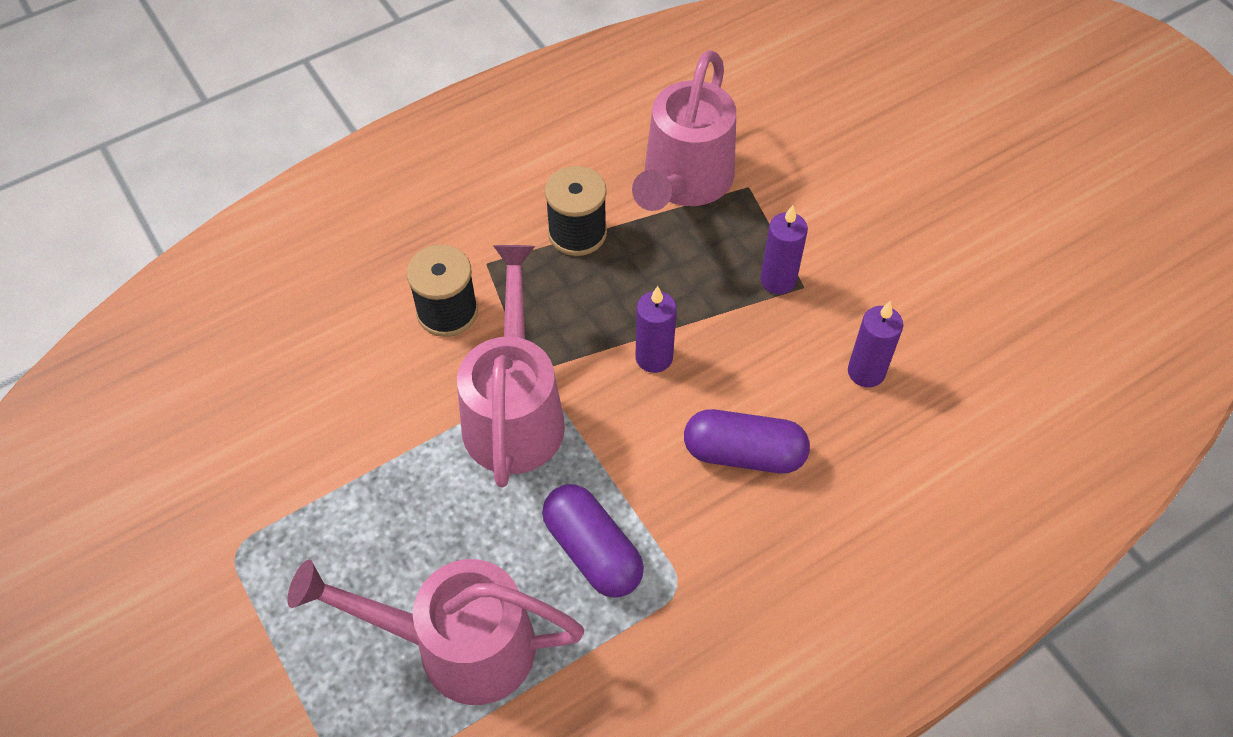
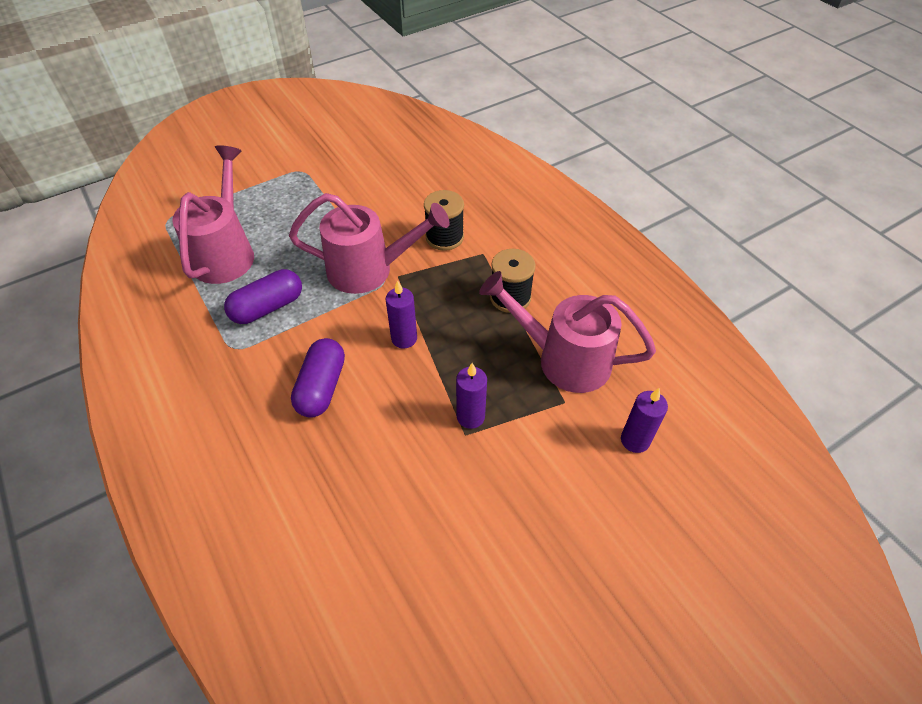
camera: 90 degrees right, 5 degrees down
(866, 372) = (381, 472): purple candle -> purple candle (635, 440)

